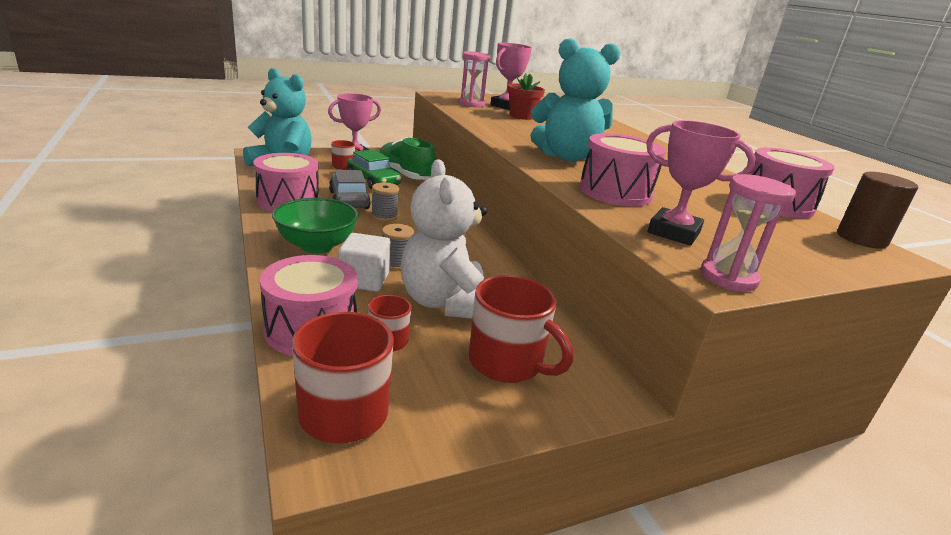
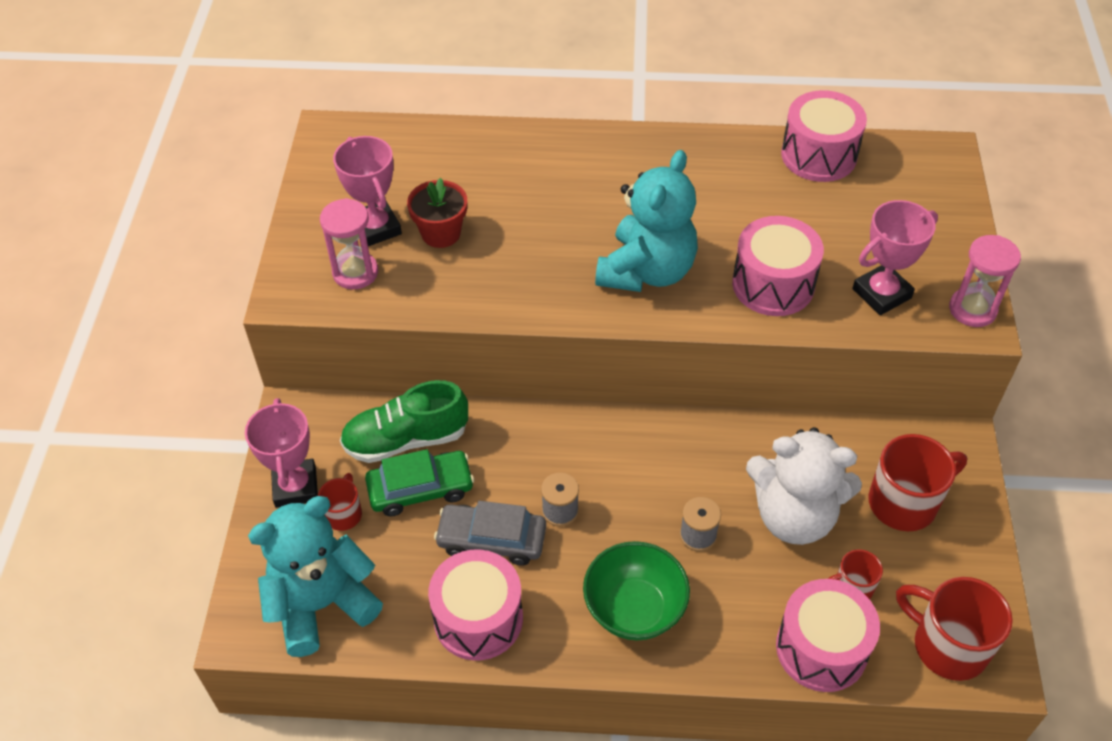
camera: 60 degrees left, 25 degrees up
(364, 280) = (731, 578): white cube -> none
(861, 239) = (907, 149): brown cylinder -> none

